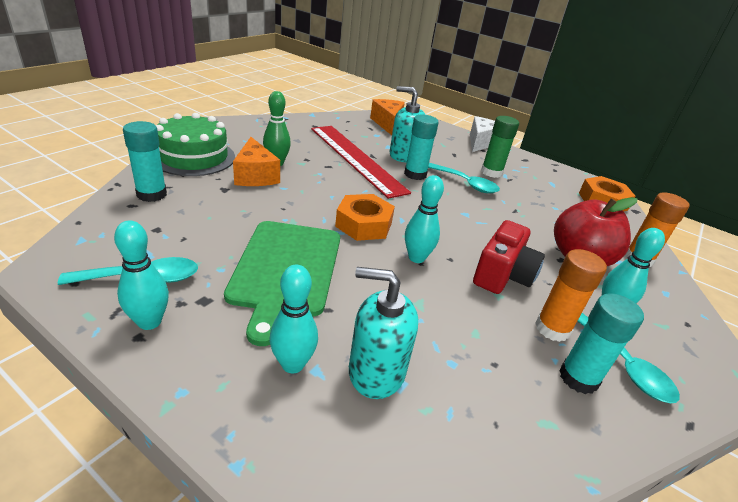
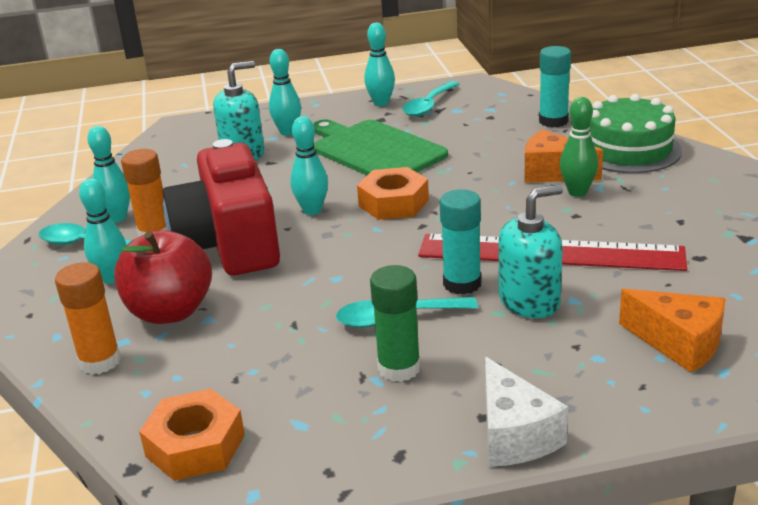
camera: 140 degrees right, 5 degrees down
(502, 275) = (229, 244): red camera -> red camera, size x1.64
(578, 378) = (117, 218): turquoise glue stick -> turquoise bowling pin

